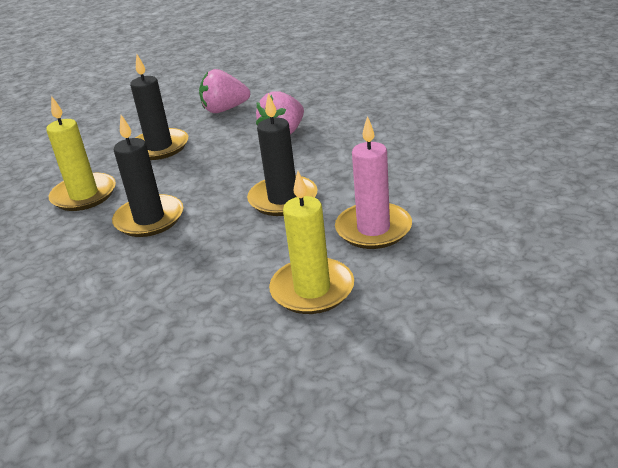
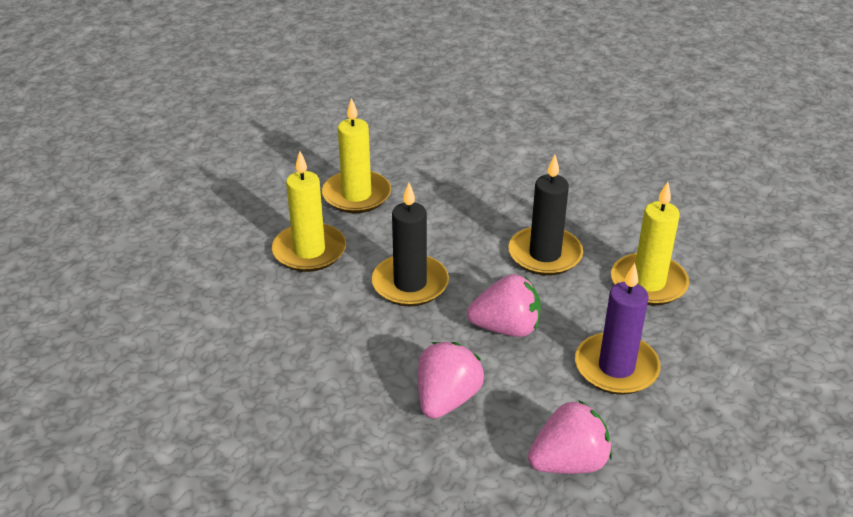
camera: 165 degrees right, 5 degrees up
(159, 147) = (616, 367): black candle -> purple candle
(220, 168) = (506, 328): none -> pink strawberry
(373, 229) = (309, 251): pink candle -> yellow candle

